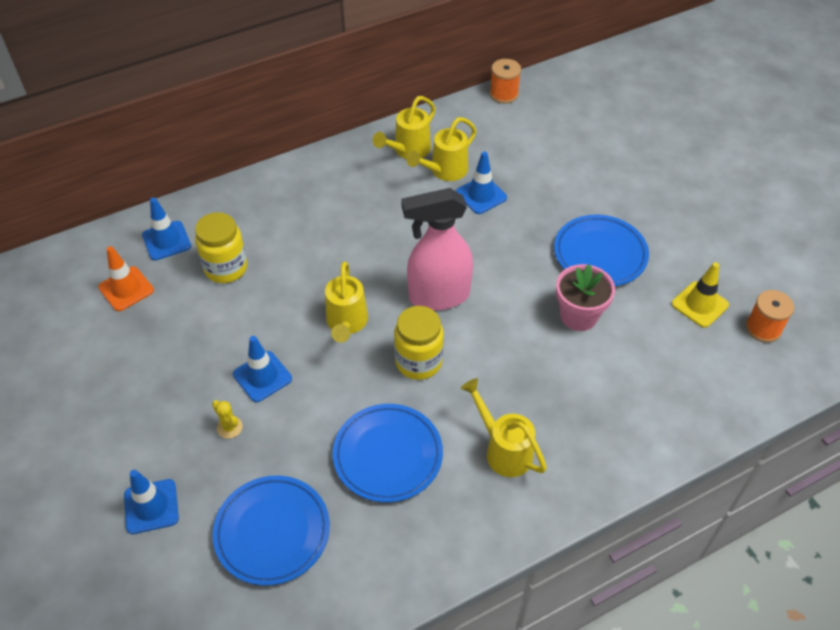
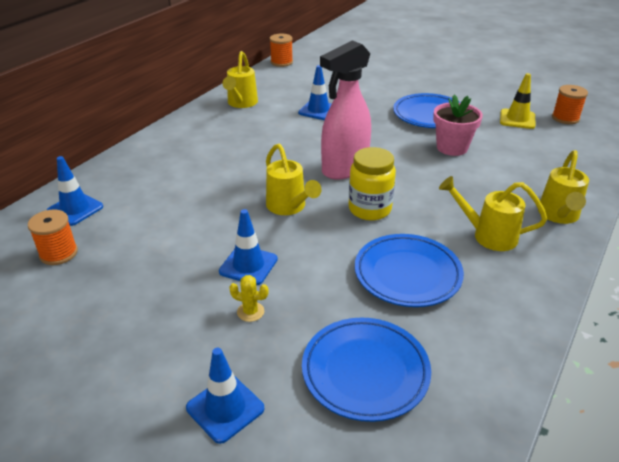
camera: 30 degrees left, 15 degrees down
(126, 289) = (58, 253): orange traffic cone -> orange spool
(226, 268) = (149, 208): yellow jar -> none
(444, 171) = (279, 106): yellow watering can -> yellow watering can (558, 215)

